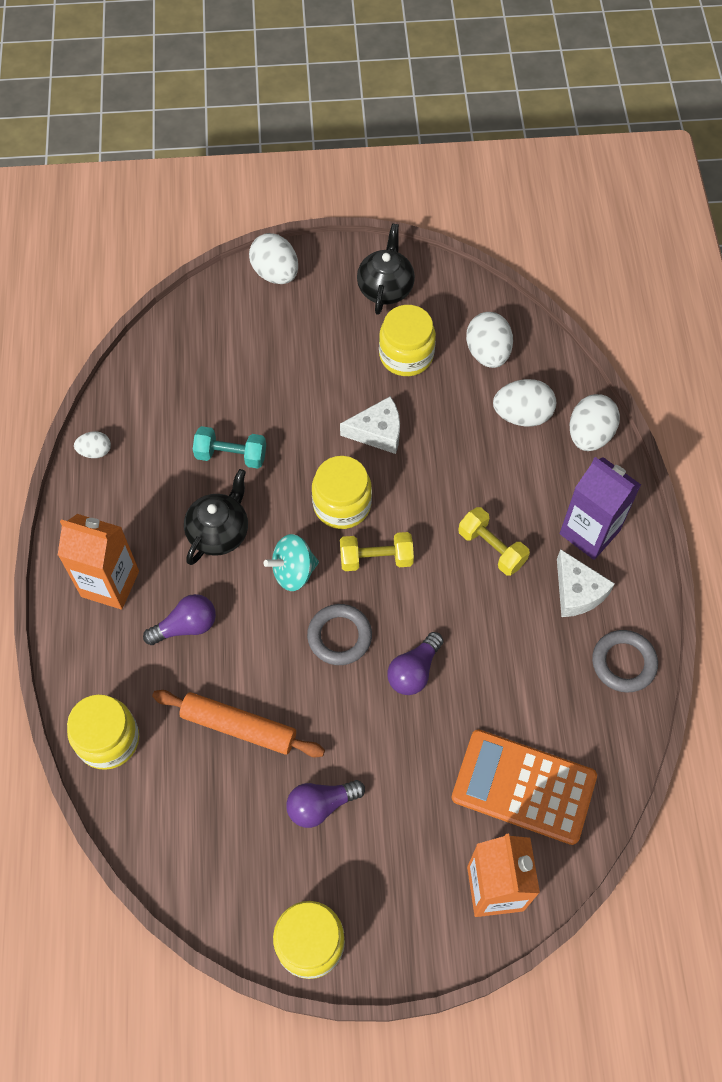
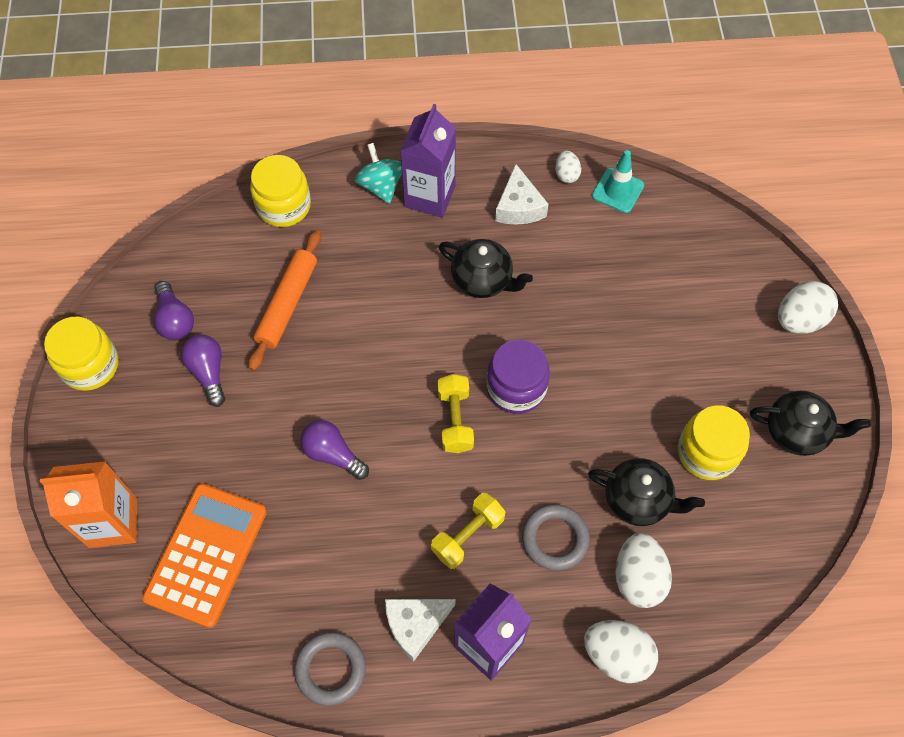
camera: 90 degrees right, 0 degrees up
(110, 584) = (430, 196): orange carton -> purple carton
(120, 406) = (617, 190): none -> turquoise traffic cone
(186, 626) = (386, 258): purple light bulb -> purple light bulb (175, 320)
(231, 455) = (568, 286): turquoise dumbbell -> none
(293, 572) = (441, 345): turquoise spinning top -> turquoise spinning top (381, 186)
(339, 636) = (372, 387): grey ring -> grey ring (555, 539)
(342, 504) = (516, 388): yellow jar -> purple jar
(377, 432) = (605, 422): white cheese -> white cheese (519, 206)
(452, 410) = (638, 500): none -> black teapot
(487, 353) = (720, 542): white egg -> none

